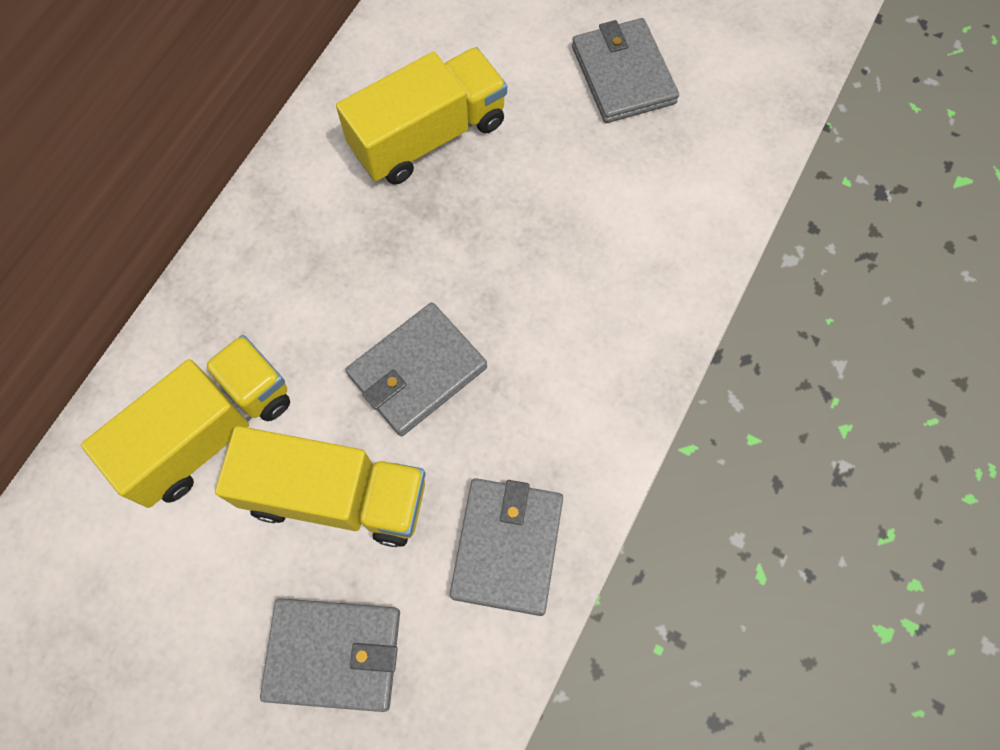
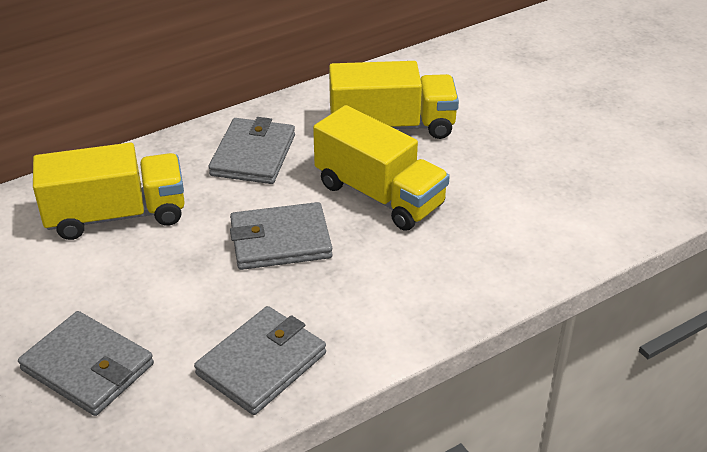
camera: 30 degrees right, 30 degrees down
(336, 496) = (167, 282): yellow truck -> yellow truck (379, 195)
(623, 74) = (563, 143): grey wallet -> grey wallet (253, 155)

